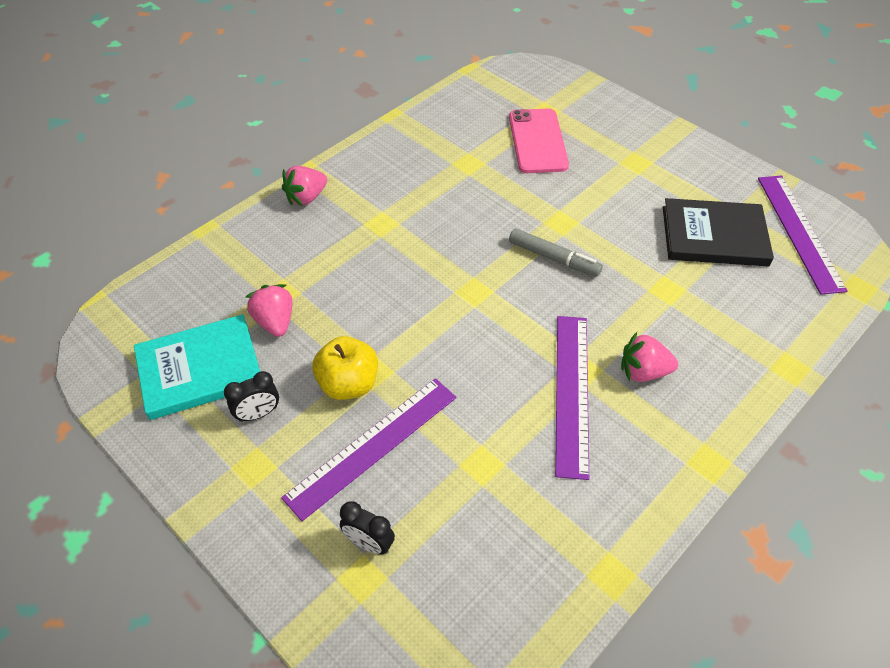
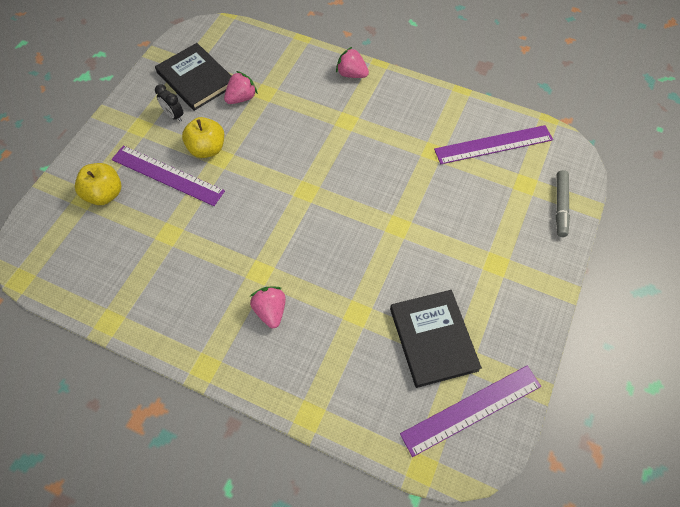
camera: 70 degrees right, 10 degrees up
(200, 369) = (196, 79): turquoise book -> black book
(369, 543) = (105, 194): black clock -> yellow apple
(538, 141) = (483, 188): pink phone -> none
(553, 258) = (358, 230): grey marker -> grey marker (560, 206)
(572, 392) = (238, 270): purple ruler -> purple ruler (493, 145)

